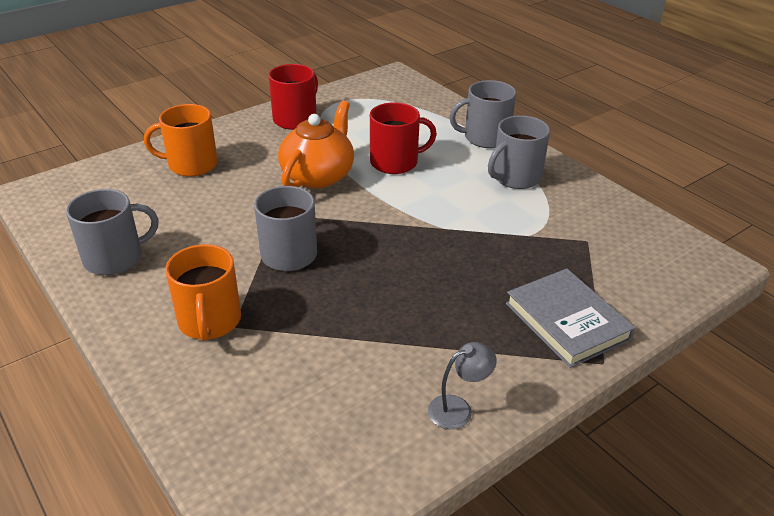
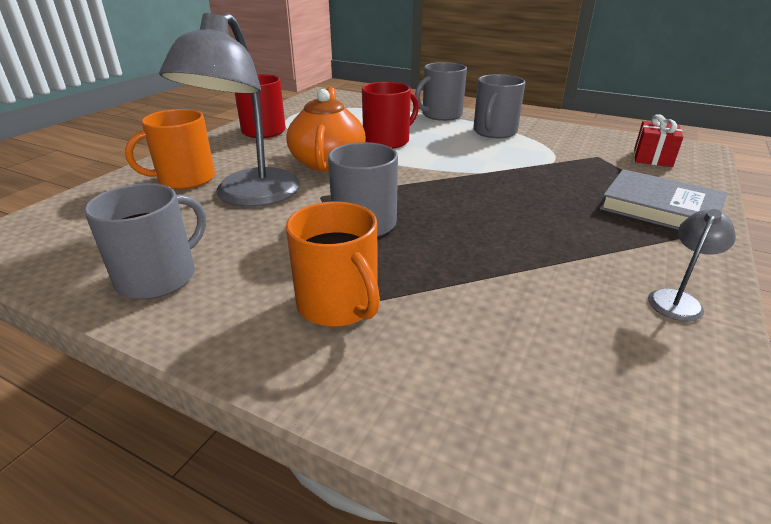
camera: 25 degrees left, 5 degrees down
(225, 199) = (249, 197): none -> grey lamp
(646, 260) = (652, 158): none -> red gift

